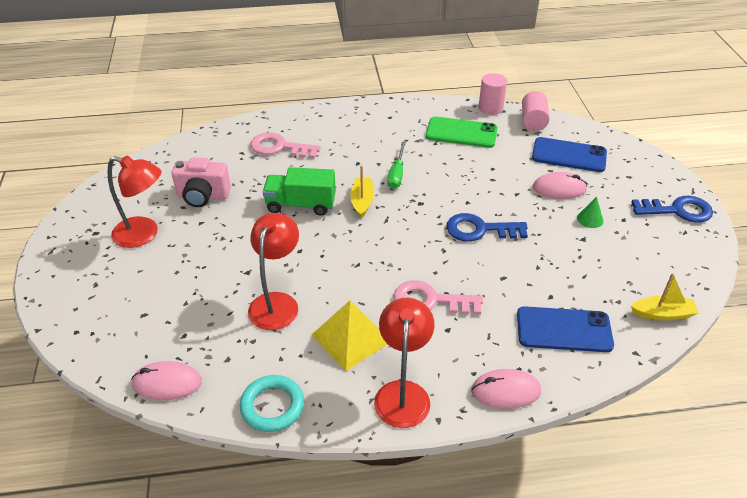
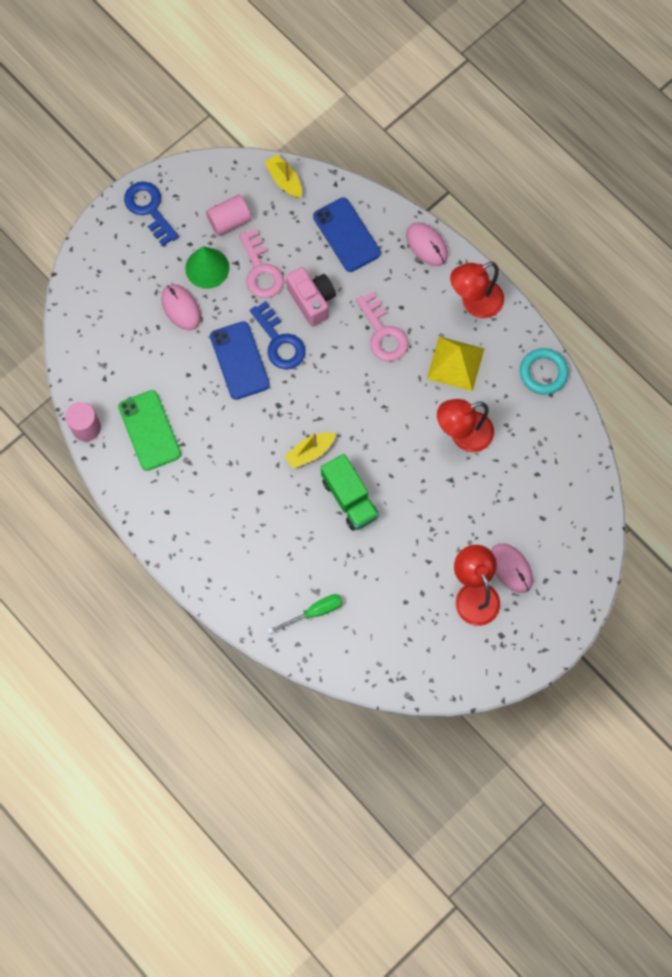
camera: 125 degrees left, 30 degrees up
(167, 383) = (578, 451): pink mouse -> pink mouse (511, 568)
(203, 196) = (398, 588): pink camera -> pink camera (312, 301)
(279, 147) = (286, 578): pink key -> pink key (261, 270)
(397, 174) = (253, 448): green screwdriver -> green screwdriver (314, 612)
(533, 121) = (85, 377): pink cylinder -> pink cylinder (229, 221)
(569, 155) = (123, 322): blue phone -> blue phone (239, 360)
(590, 219) = (207, 268): green cone -> green cone, size x1.80

